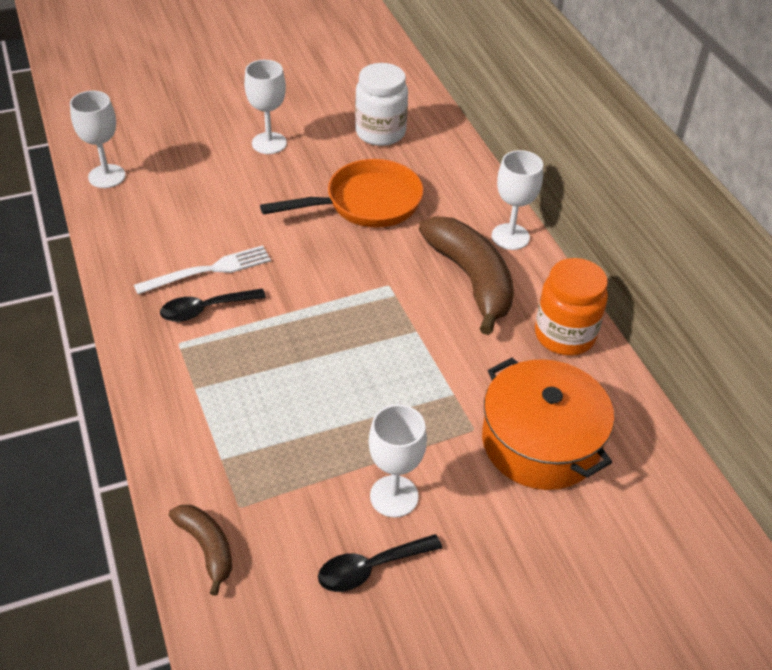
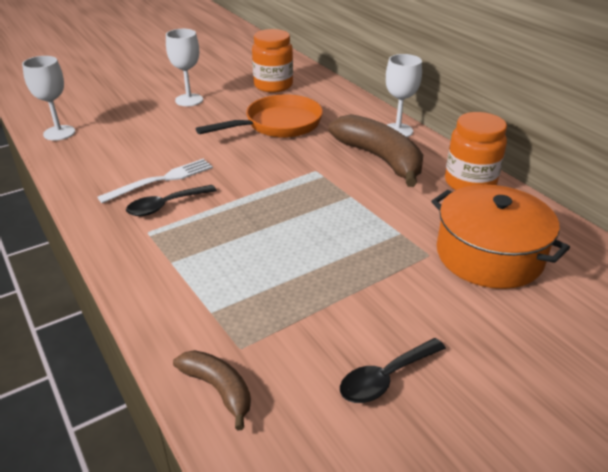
camera: 10 degrees left, 10 degrees down
(380, 132) = (273, 85): white jar -> orange jar
(394, 496) = (382, 315): white goblet -> none

